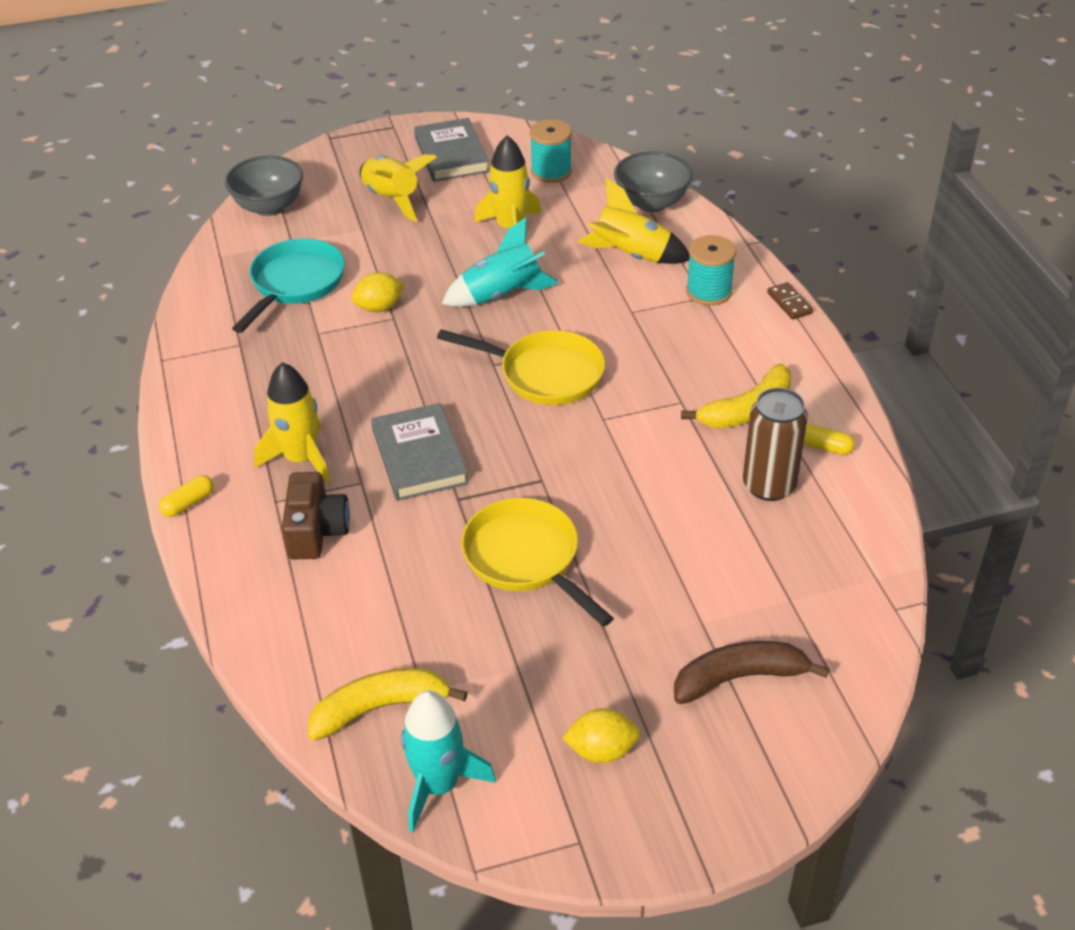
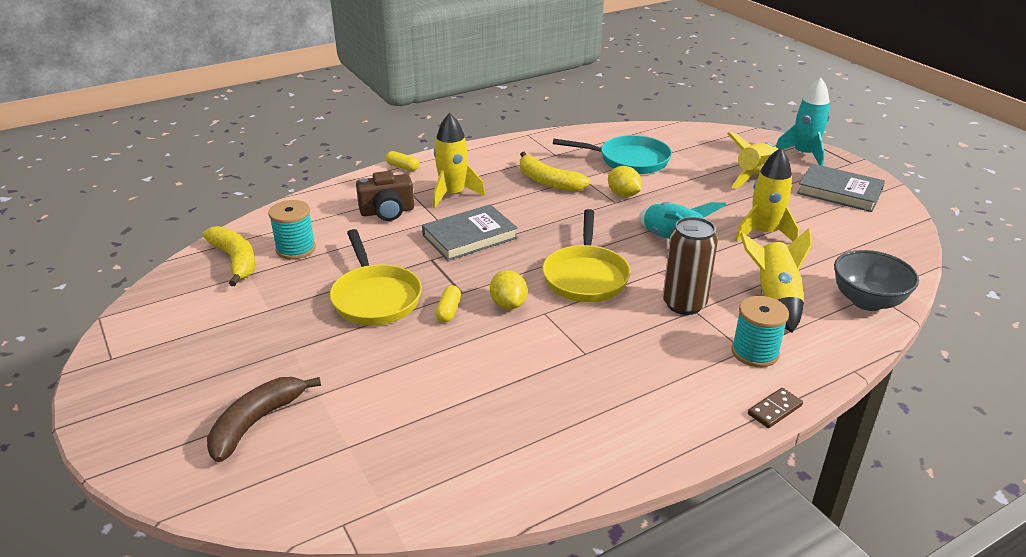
camera: 75 degrees right, 10 degrees down
(269, 207) = (707, 136): grey bowl -> none
(438, 785) = (169, 292): turquoise rocket -> turquoise rocket (804, 154)
(451, 155) = (839, 192): grey book -> grey book turned 60 degrees clockwise
(526, 559) = (375, 297): yellow pan -> yellow pan turned 120 degrees clockwise
(551, 171) = (863, 241): turquoise spool -> turquoise spool (295, 249)
(601, 750) = (189, 357): yellow lemon -> yellow lemon (508, 304)
(739, 678) = (256, 422): brown banana -> brown banana turned 120 degrees counterclockwise
(747, 410) = (591, 395): yellow banana -> yellow banana (548, 182)
(769, 485) = (491, 419): brown can -> brown can (684, 304)
(823, 447) = (559, 453): yellow capsule -> yellow capsule (448, 311)

